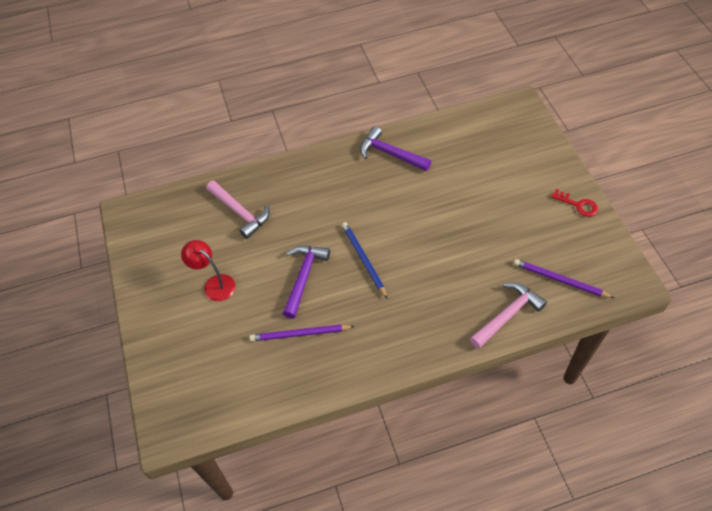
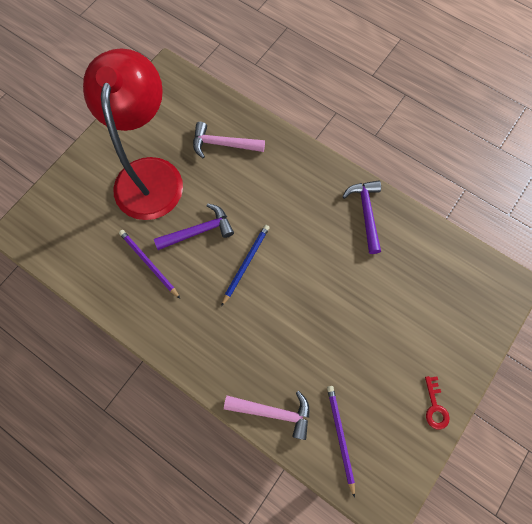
camera: 50 degrees right, 15 degrees up
(214, 284) = (150, 174): red lamp -> red lamp, size x2.47
(240, 212) = (223, 144): pink hammer -> pink hammer turned 90 degrees clockwise

